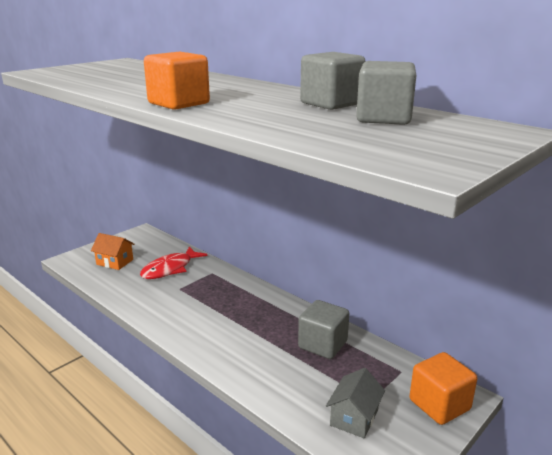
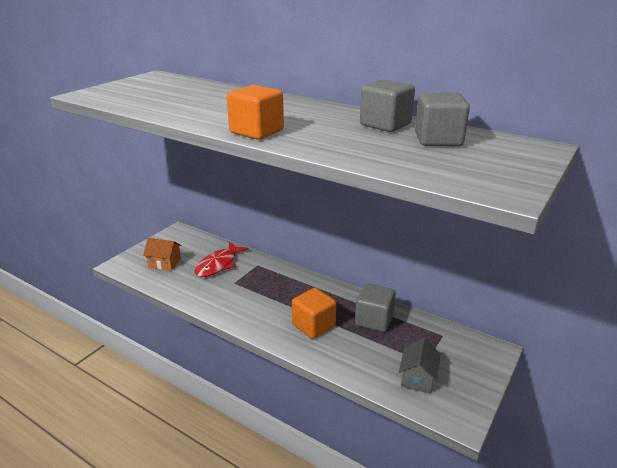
camera: 10 degrees left, 5 degrees up
(439, 405) = (478, 359): orange cube -> orange cube (313, 325)

